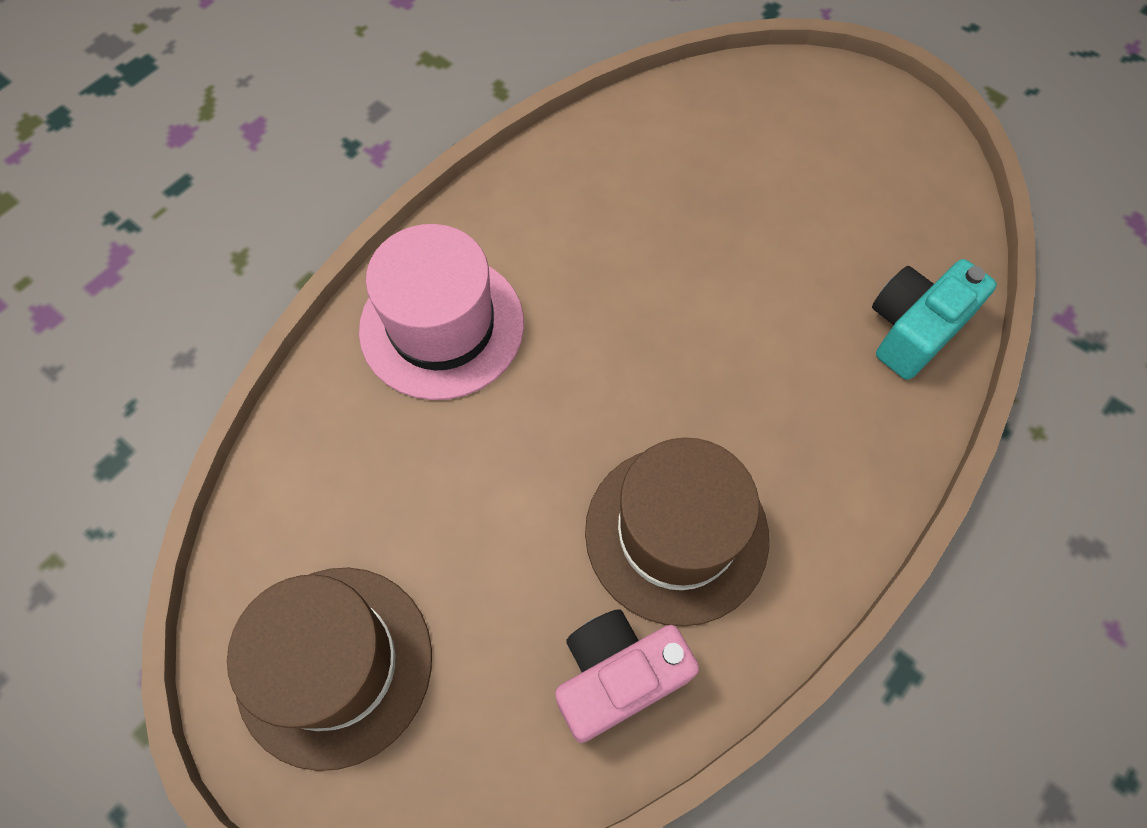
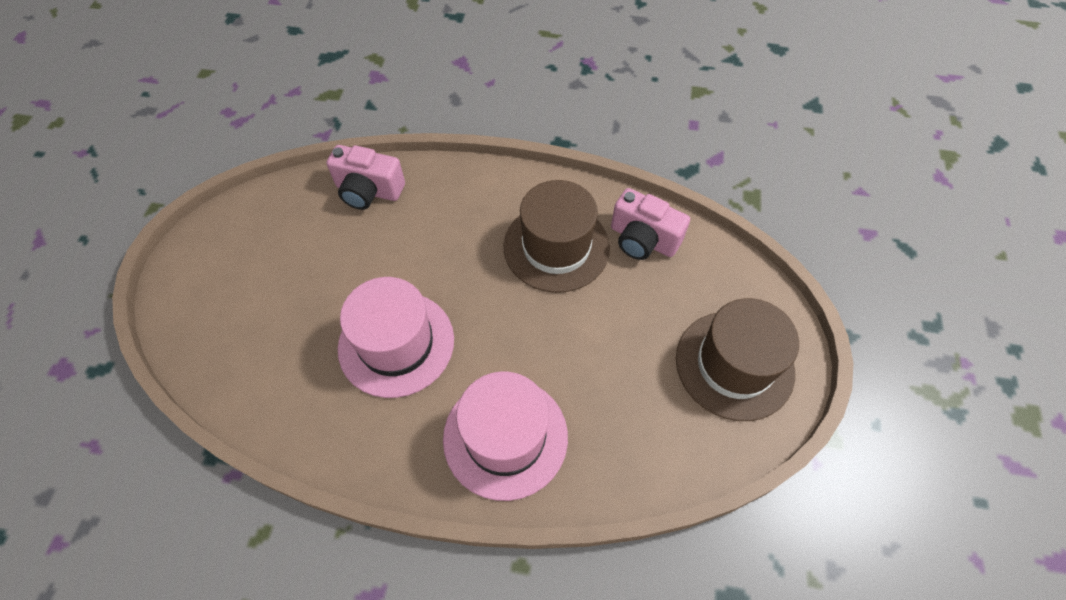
camera: 120 degrees left, 5 degrees down
(636, 268) = (396, 343): none -> pink hat
(913, 330) = (368, 191): turquoise camera -> pink camera

